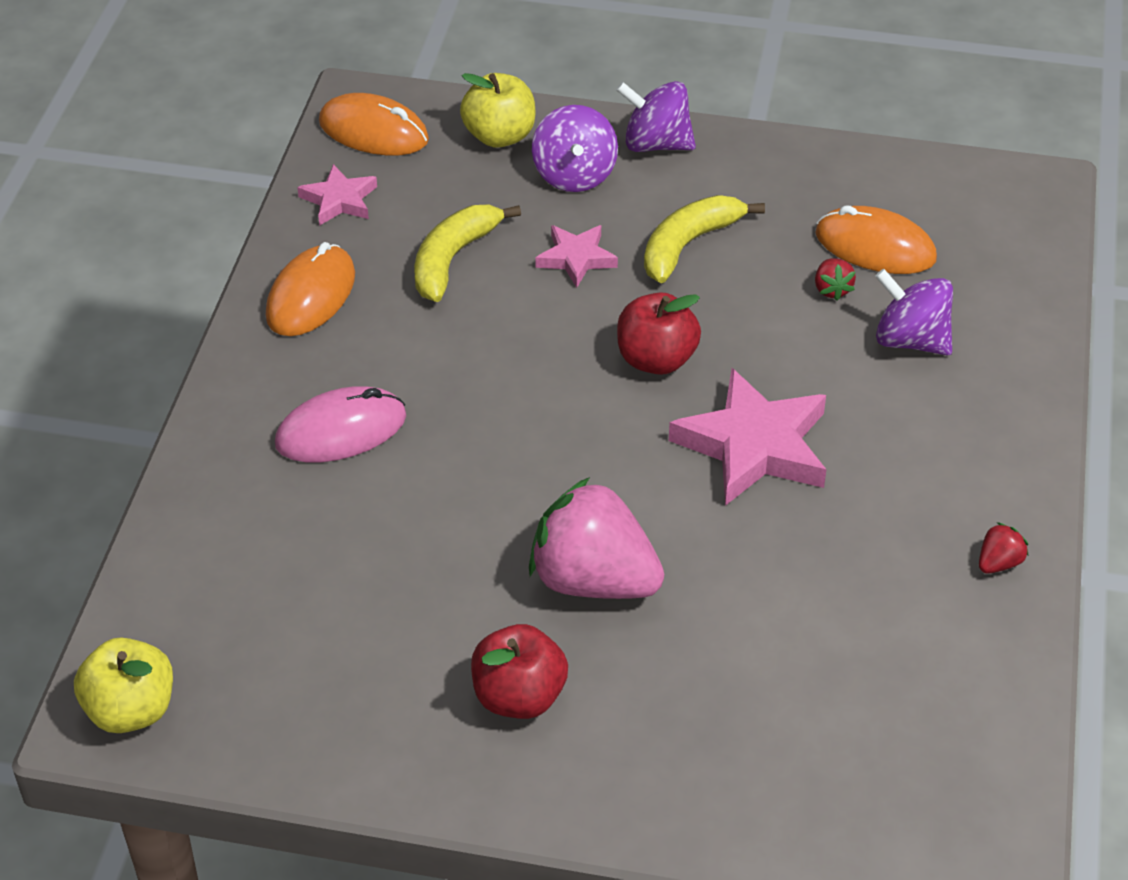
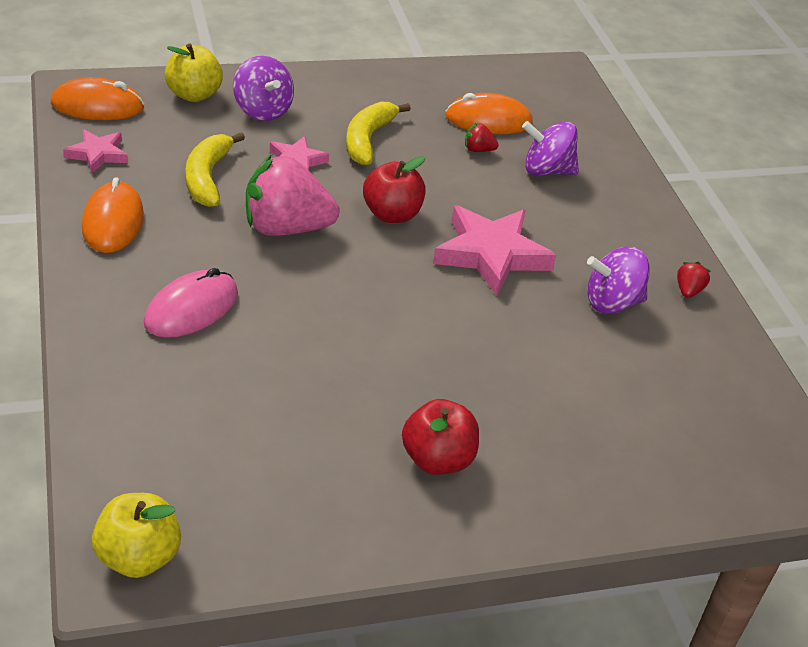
camera: 30 degrees left, 5 degrees down
(593, 580) = (439, 366): pink strawberry -> pink strawberry (286, 228)
(656, 144) = (307, 83): purple spinning top -> purple spinning top (612, 303)
(832, 289) = (478, 150): red strawberry -> red strawberry turned 135 degrees clockwise

